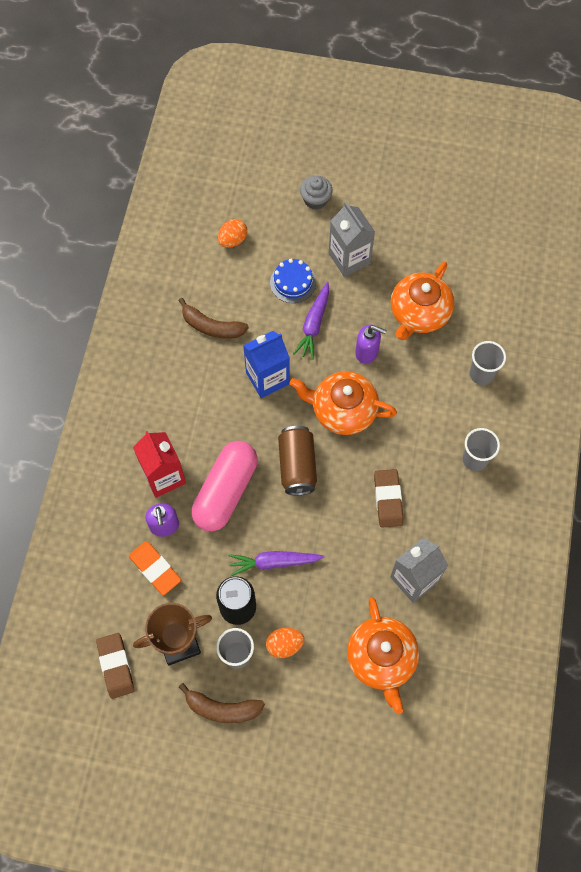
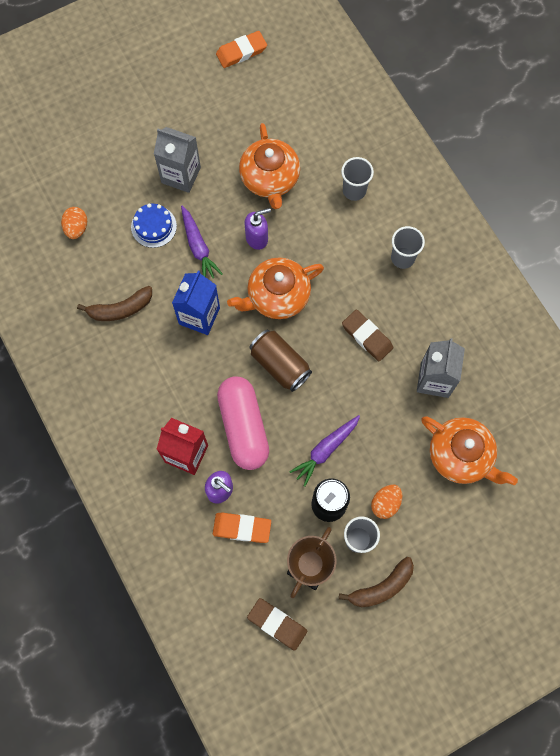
camera: 40 degrees left, 5 degrees up
(315, 200) = (114, 148): grey cupcake -> none
(484, 196) = (241, 52): none -> orange eraser

